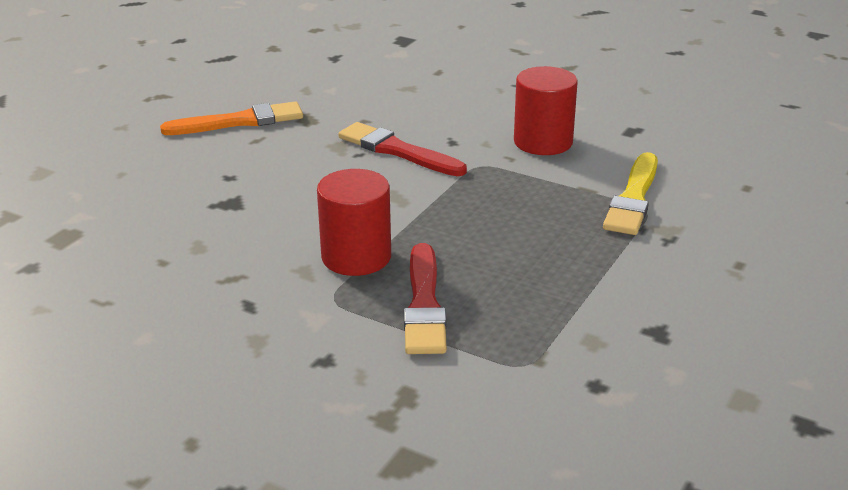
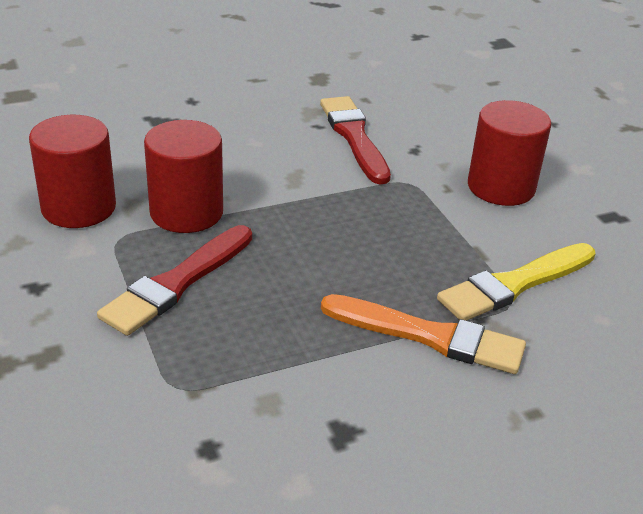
camera: 35 degrees right, 5 degrees up
(239, 121) = (264, 59): orange brush -> orange brush (429, 336)
(267, 293) = (79, 207): none -> red cylinder

